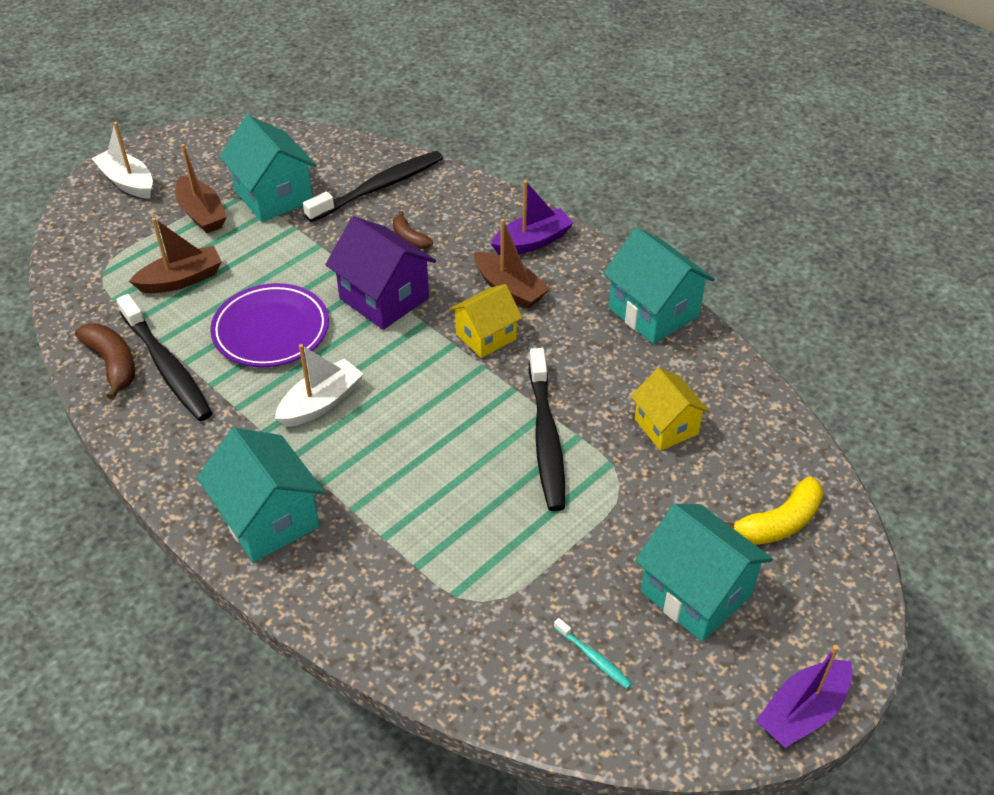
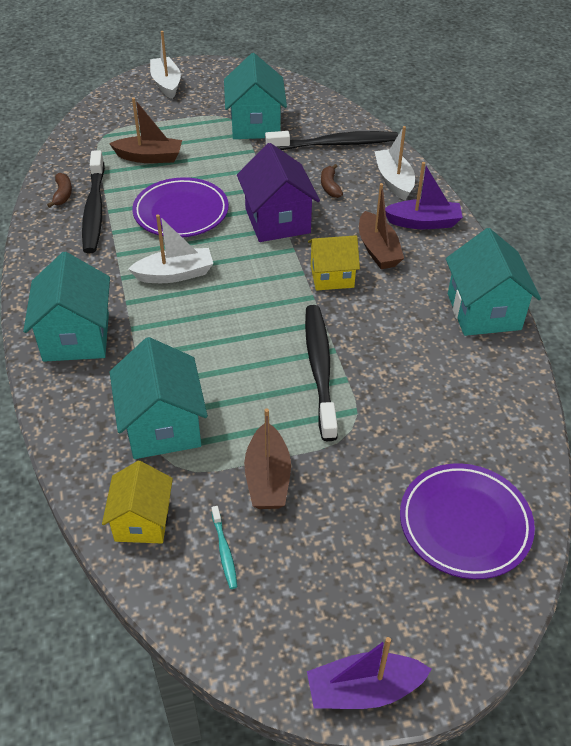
camera: 30 degrees right, 0 degrees up
(113, 364) = (63, 194): brown banana -> brown banana, size x0.63
(202, 214) = (197, 120): brown boat -> brown boat (267, 478)
(470, 207) = (394, 181): none -> white boat
(546, 438) = (319, 369): black toothbrush -> black toothbrush turned 150 degrees clockwise
(666, 426) = (425, 403): yellow house -> yellow house (142, 521)
(696, 593) = (347, 544): turquoise house -> turquoise house (162, 426)
(779, 523) = (465, 524): yellow banana -> purple plate

